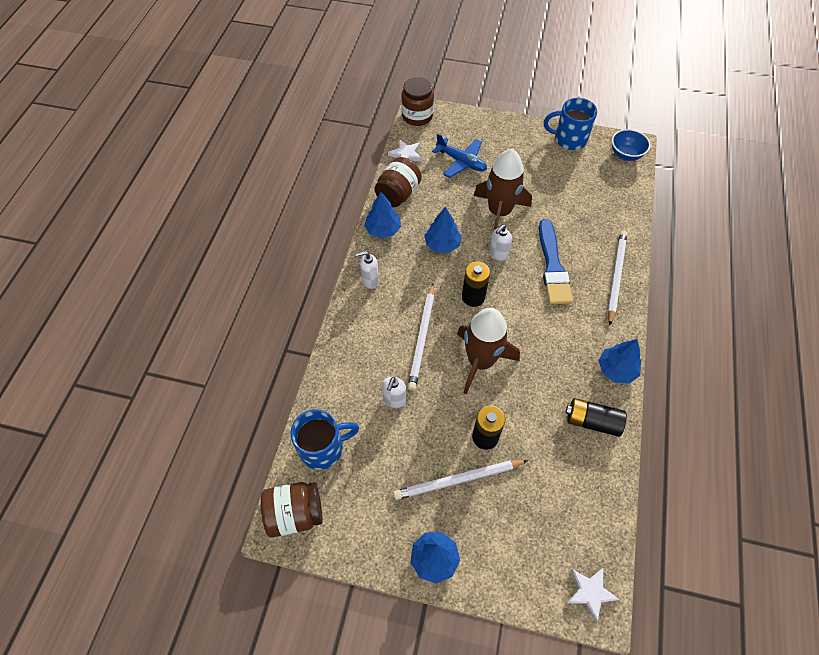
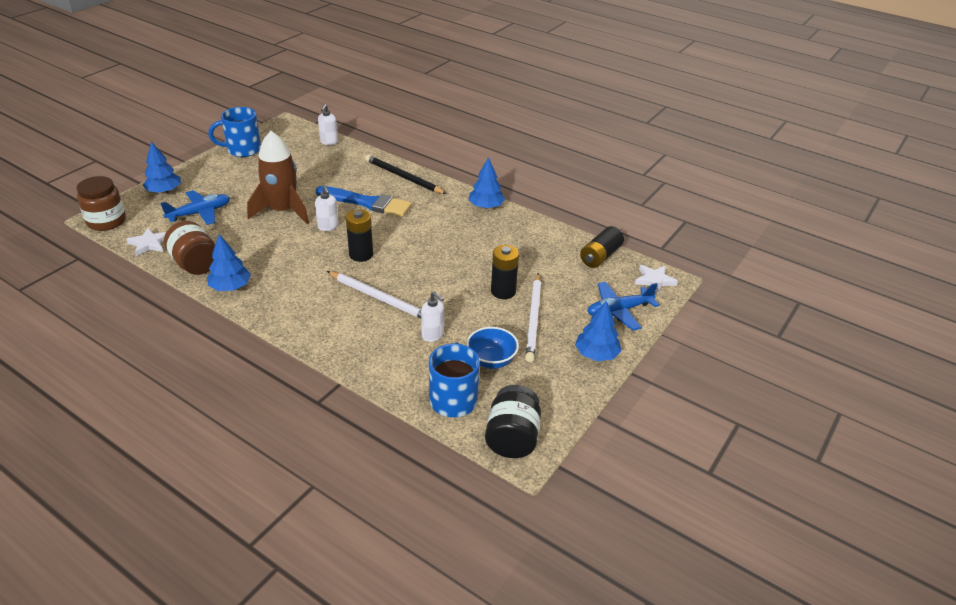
camera: 70 degrees left, 20 degrees down
(295, 514) = (512, 438): brown jar -> black jar
(370, 281) = (285, 313): white soap dispenser -> white soap dispenser (329, 142)
(442, 244) = (286, 254): blue tree -> blue tree (164, 191)
(480, 361) = (430, 271): brown rocket -> none
(514, 564) = (619, 311): none -> blue plane
(568, 139) = (242, 150): blue mug -> blue mug turned 45 degrees clockwise
(592, 421) = (522, 233): black battery -> black battery (600, 256)
(616, 276) = (403, 177): white pencil -> black pencil
(625, 155) = (290, 131): blue bowl -> blue bowl (491, 361)

